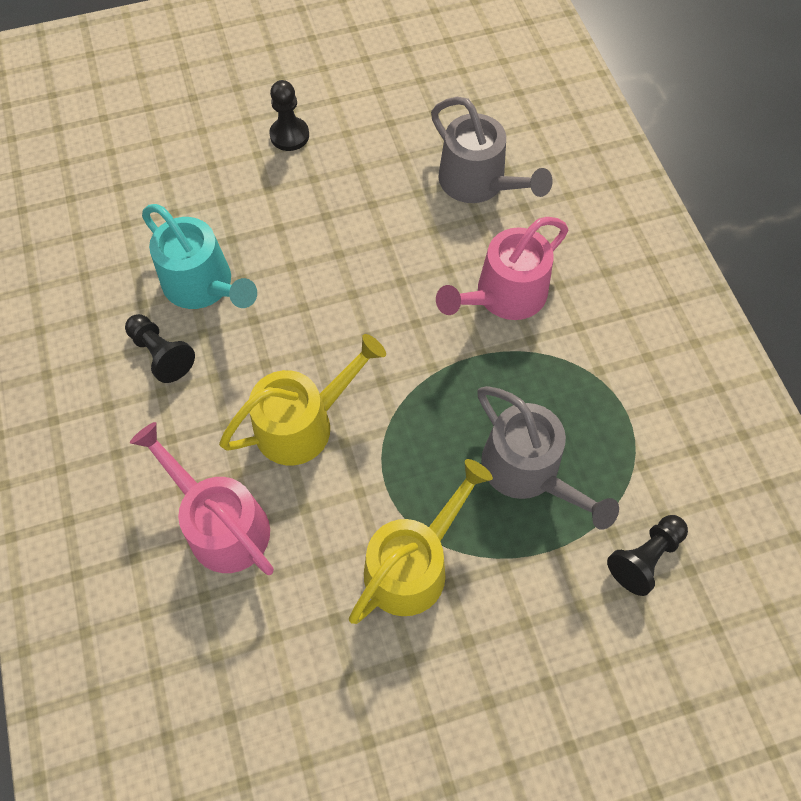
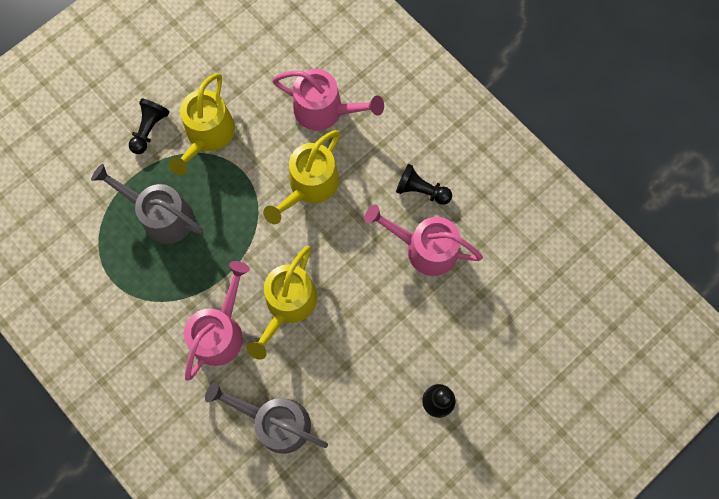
camera: 155 degrees right, 10 degrees up
(204, 286) = (424, 248): turquoise watering can -> pink watering can
(406, 291) = (288, 305): none -> yellow watering can
(645, 557) = (77, 194): black pawn -> black pawn (149, 130)

